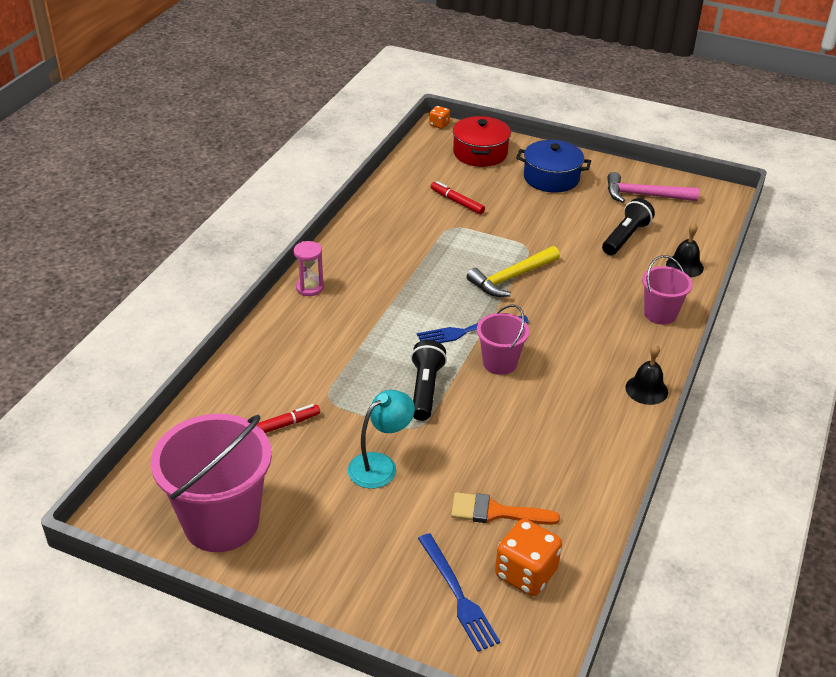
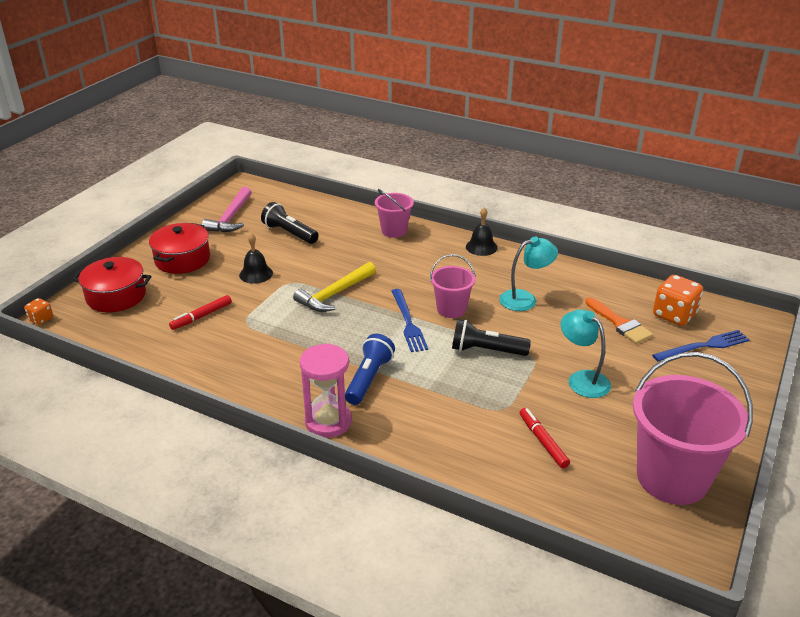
camera: 85 degrees left, 5 degrees down
(310, 288) = (328, 422): pink hourglass -> pink hourglass, size x1.55
(372, 308) = (368, 378): none -> blue flashlight
(495, 512) = (620, 324): orange brush -> orange brush turned 45 degrees counterclockwise
(511, 278) = (335, 294): yellow hammer -> yellow hammer turned 75 degrees clockwise
(534, 425) = (525, 299): none -> turquoise lamp
(551, 178) = (182, 259): blue pot -> red pot
(684, 266) = (335, 213): black bell -> black bell (256, 274)

